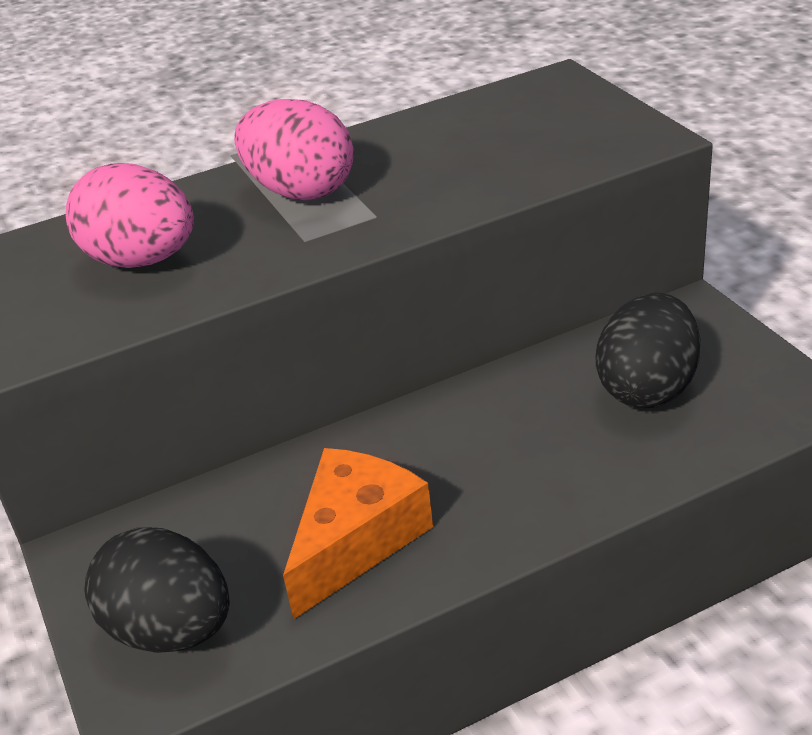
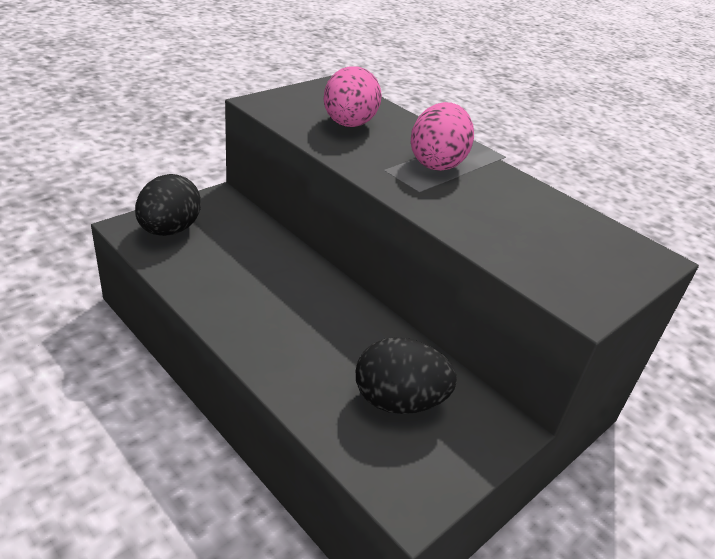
camera: 65 degrees right, 0 degrees up
(356, 540) = (233, 280): orange cheese -> none

